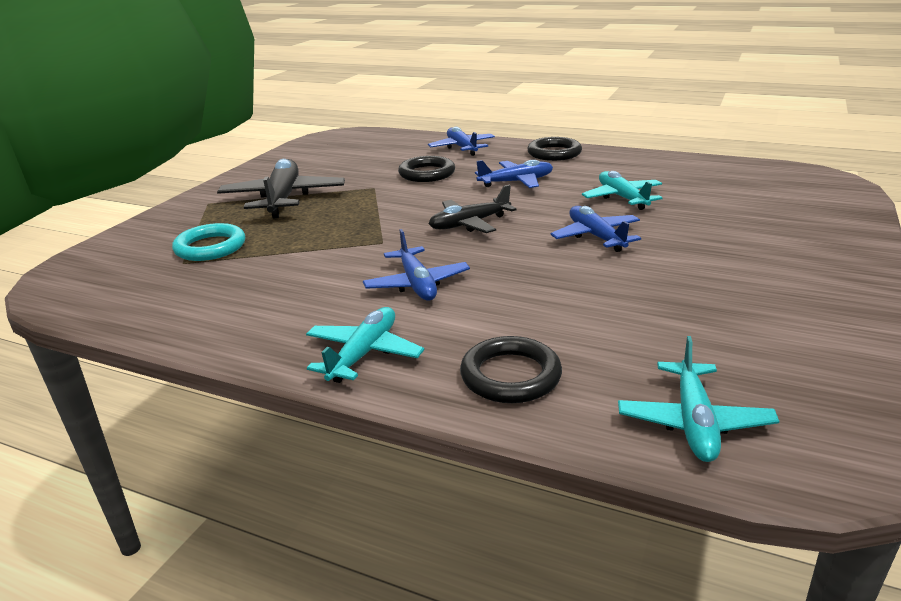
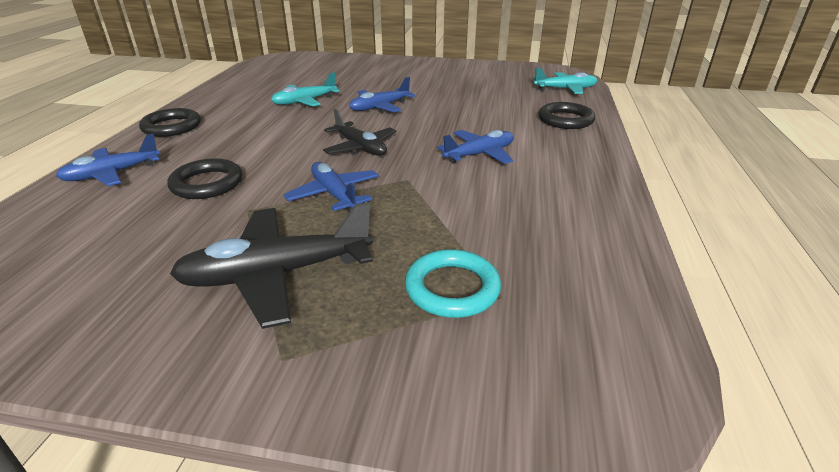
camera: 105 degrees left, 5 degrees up
(364, 354) = (582, 158): turquoise plane -> none
(516, 182) = (255, 137): blue plane -> blue plane (334, 195)

